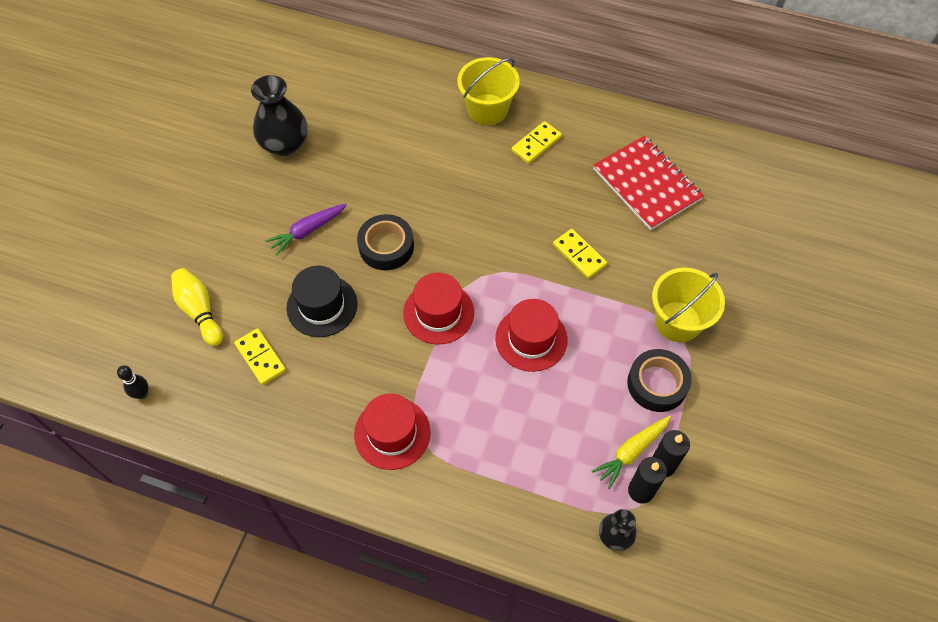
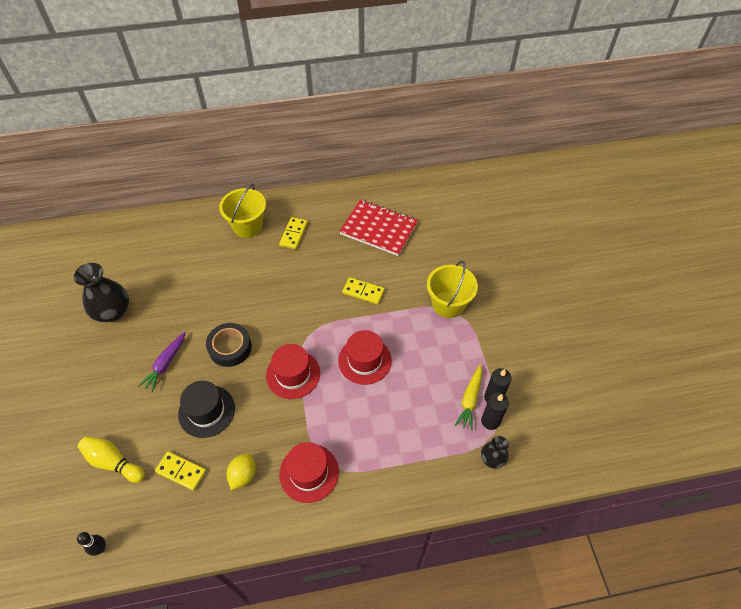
camera: 30 degrees left, 5 degrees down
(321, 397) = (243, 475): none -> yellow lemon
(657, 384) = (459, 349): black tape -> none

